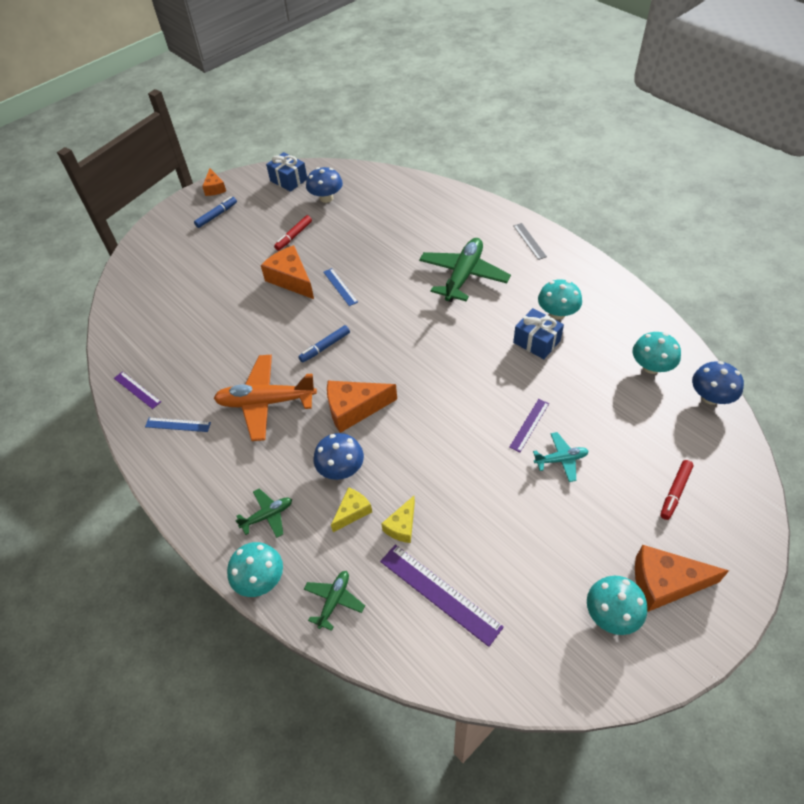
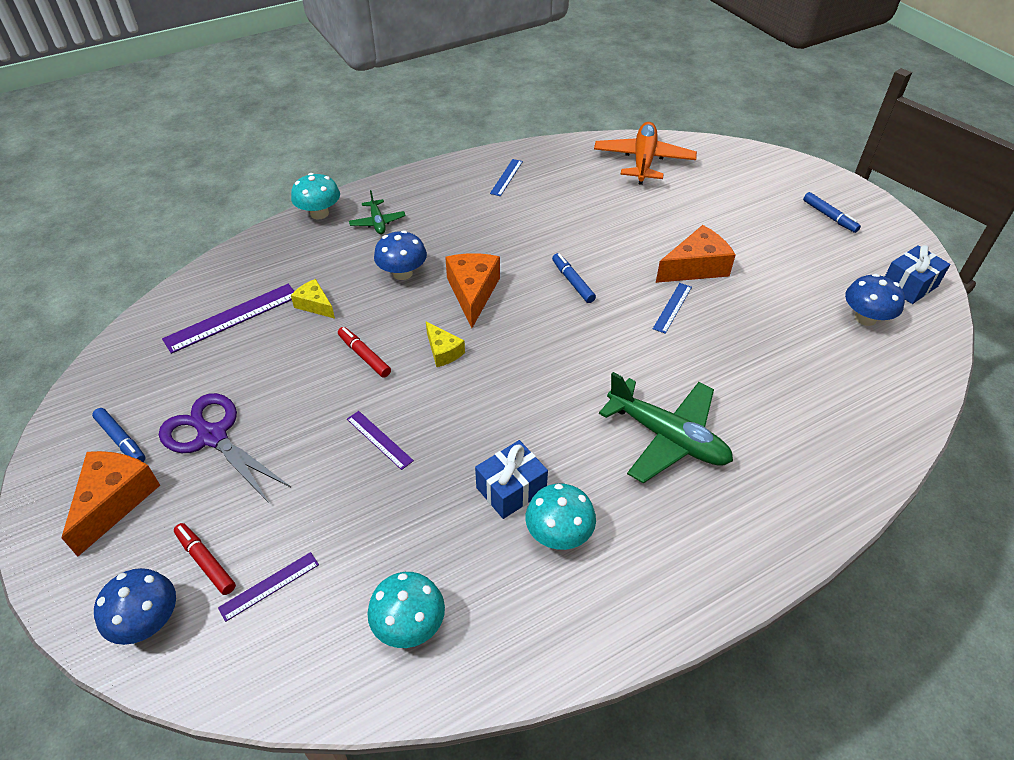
camera: 100 degrees right, 5 degrees down
(137, 390) = (559, 155): purple ruler -> purple ruler (269, 586)
(214, 188) = (888, 218): orange cheese -> none
(266, 402) = (510, 232): orange plane -> orange plane (643, 161)
(294, 236) = (780, 278): red marker -> red marker (364, 356)
(334, 601) = (272, 252): green plane -> none
(340, 287) = (672, 307): blue ruler -> blue ruler turned 45 degrees counterclockwise
(352, 512) = (350, 274): yellow cheese -> yellow cheese (443, 351)
(529, 241) = (736, 548): grey ruler -> none
(561, 460) = (316, 456): turquoise plane -> none
(576, 541) = (212, 436): none -> purple scissors
(611, 614) = (121, 440): turquoise mushroom -> blue marker
(710, 397) = (318, 686): blue mushroom -> blue mushroom (148, 621)

